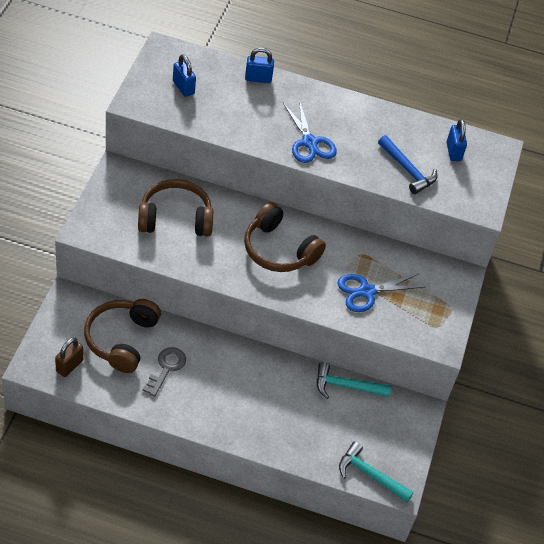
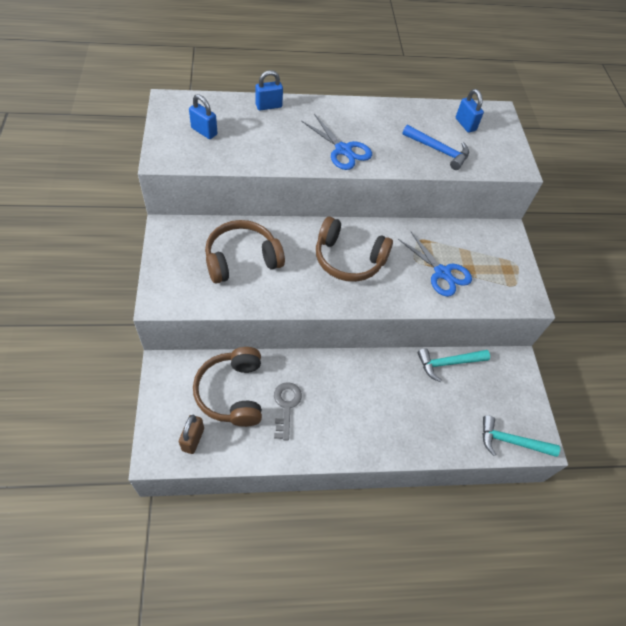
camera: 20 degrees left, 5 degrees up
(367, 292) = (442, 273): blue scissors -> blue scissors turned 90 degrees counterclockwise

